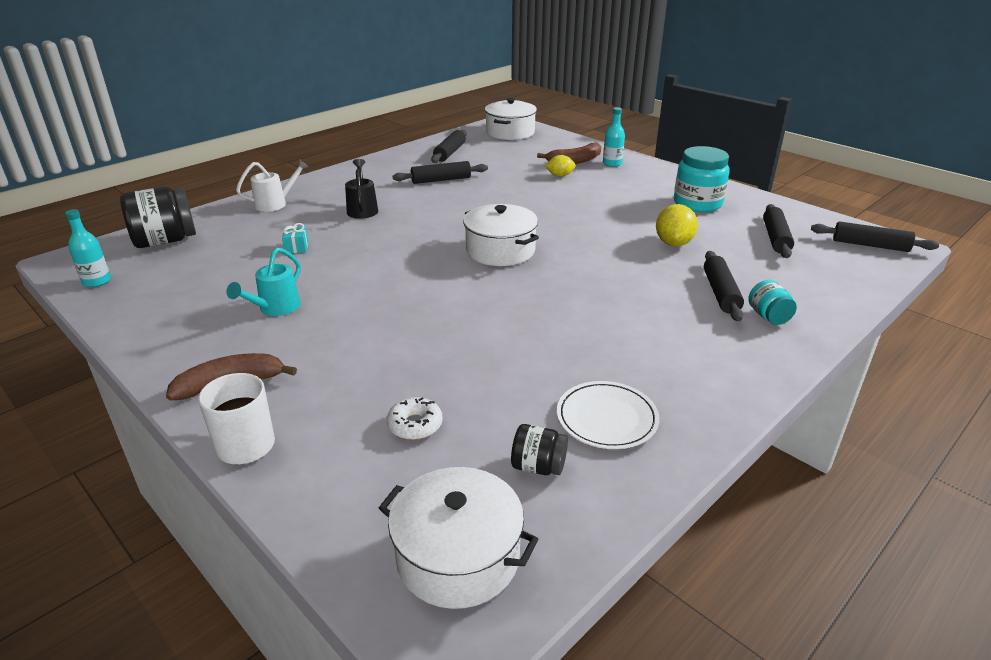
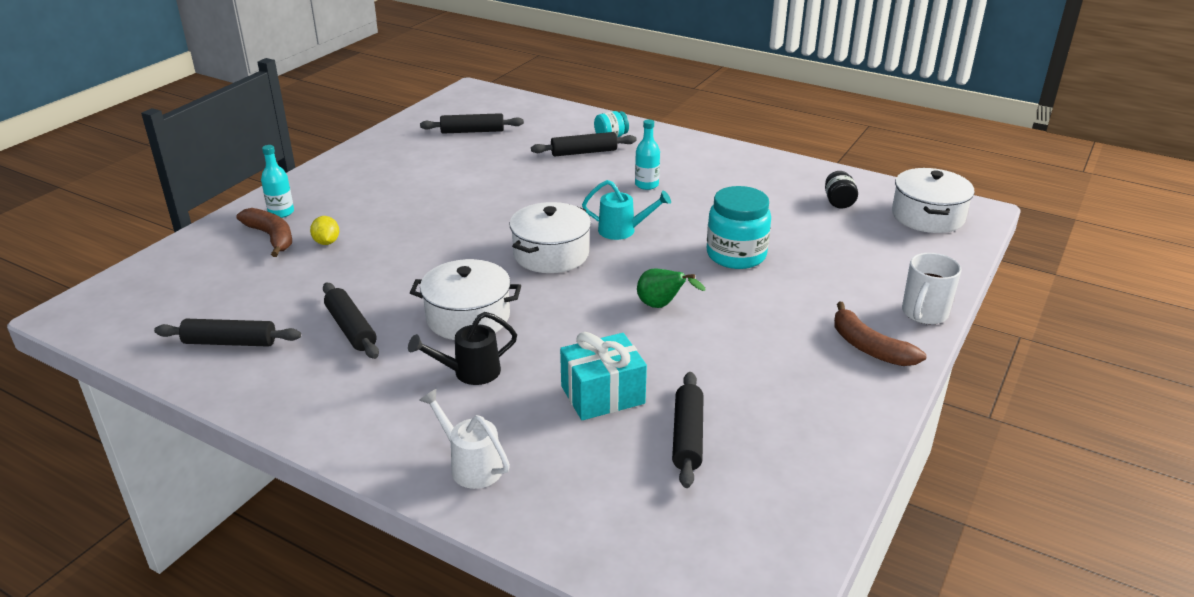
camera: 105 degrees left, 0 degrees up
(97, 281) = (781, 545): turquoise bottle -> turquoise bottle (646, 185)
(165, 241) = (640, 534): black jar -> none
(275, 308) = (743, 363): turquoise watering can -> turquoise watering can (622, 231)
(296, 247) = (602, 395): turquoise gift -> turquoise gift, size x2.06
(385, 287) = (662, 306): none -> green pear
(415, 425) = (840, 249): white donut -> none
(510, 132) = (133, 302): white pot -> white pot (468, 317)
(606, 418) = (774, 185): white plate -> none
(673, 243) = (499, 171): yellow lemon -> none
(697, 203) = (401, 163): turquoise jar -> turquoise jar (736, 255)
(870, 245) = (473, 100): black rolling pin -> black rolling pin (687, 436)

